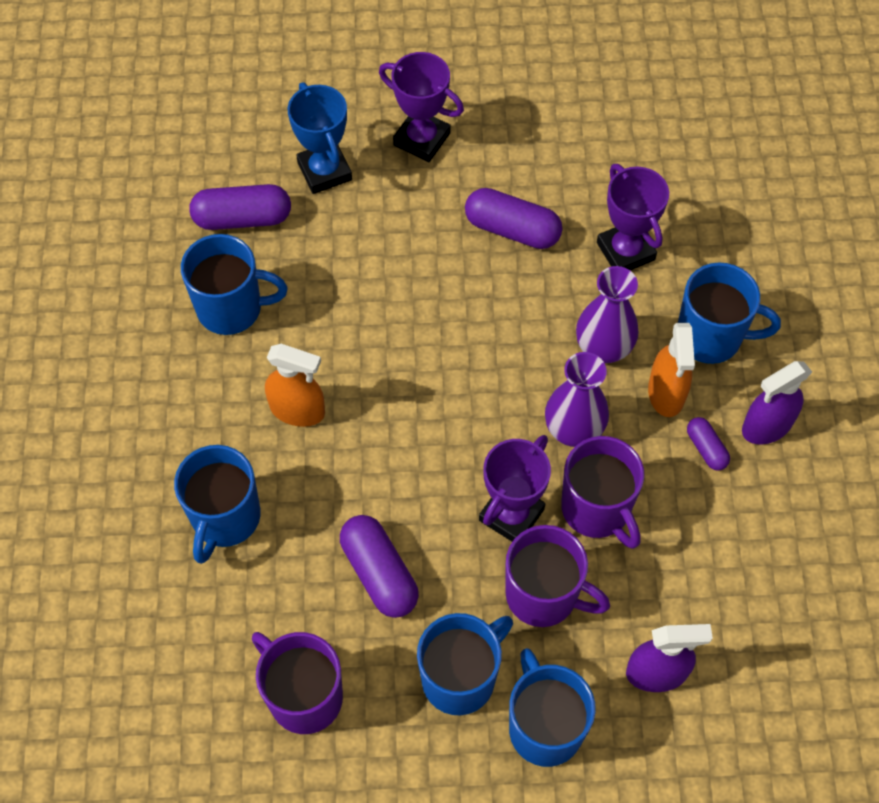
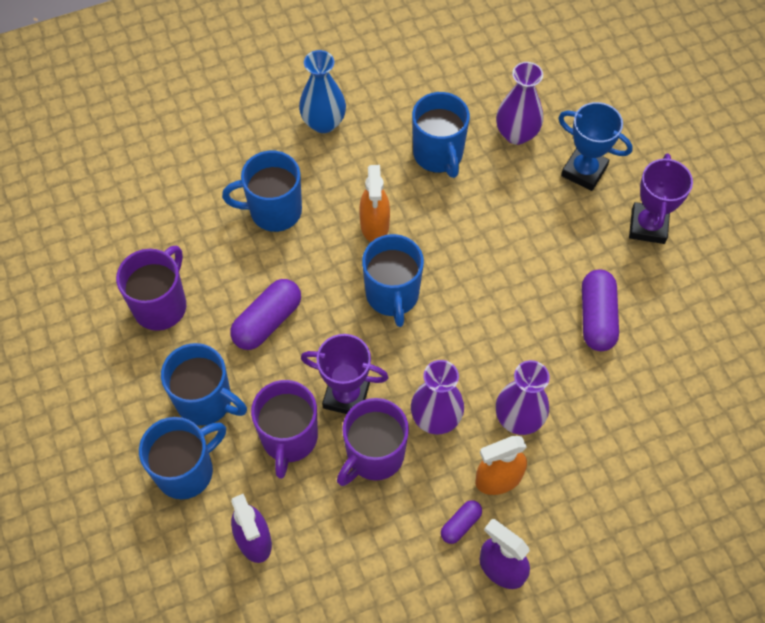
camera: 70 degrees right, 0 degrees up
(121, 419) = (323, 122): none -> blue vase
(242, 218) = (516, 134): purple capsule -> purple vase
(324, 171) = (584, 171): blue trophy -> blue trophy turned 75 degrees clockwise
(625, 251) = (618, 409): purple trophy -> none
(711, 337) = (567, 500): blue mug -> blue mug (392, 295)

